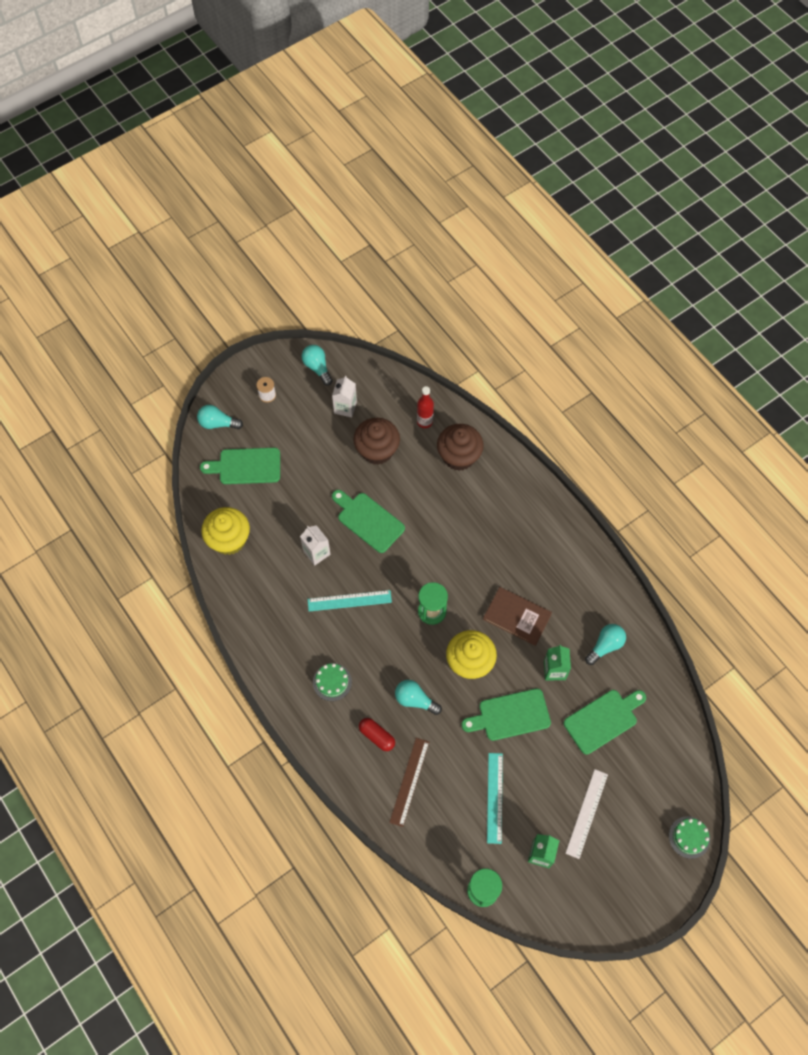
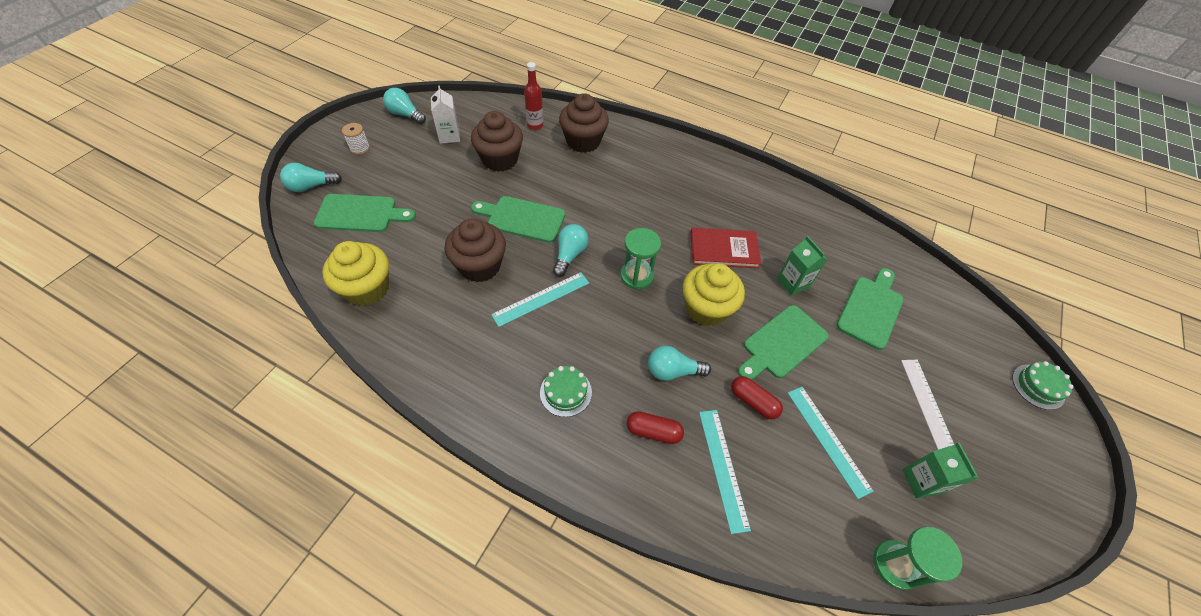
camera: 30 degrees left, 10 degrees down
(246, 466) = (360, 214): green cutting board -> green cutting board turned 150 degrees counterclockwise
(316, 553) = (480, 266): white carton -> brown cupcake
(409, 781) = (723, 468): brown ruler -> turquoise ruler
(459, 748) = (753, 402): none -> red capsule
(517, 617) = (724, 250): brown book -> red book
(605, 646) = (821, 244): turquoise light bulb -> turquoise light bulb (569, 255)

